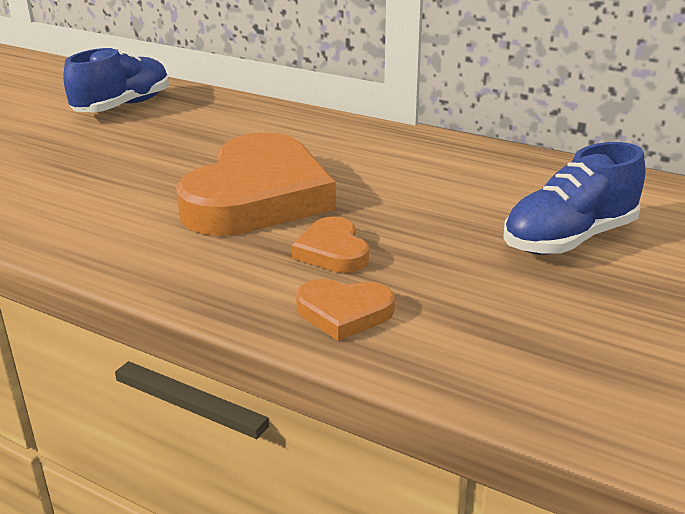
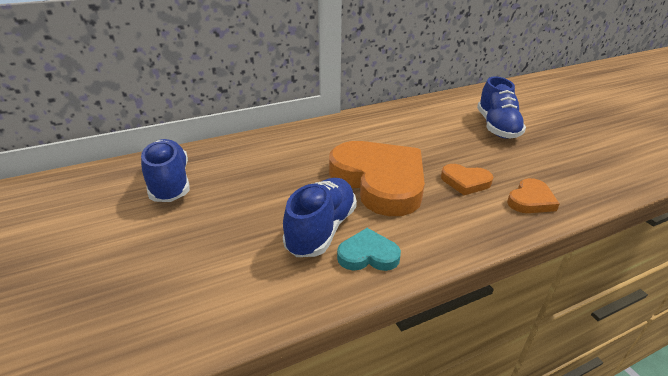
camera: 55 degrees left, 5 degrees up
(89, 231) = (368, 255): none -> turquoise heart
(114, 195) = (321, 229): none -> blue shoe

